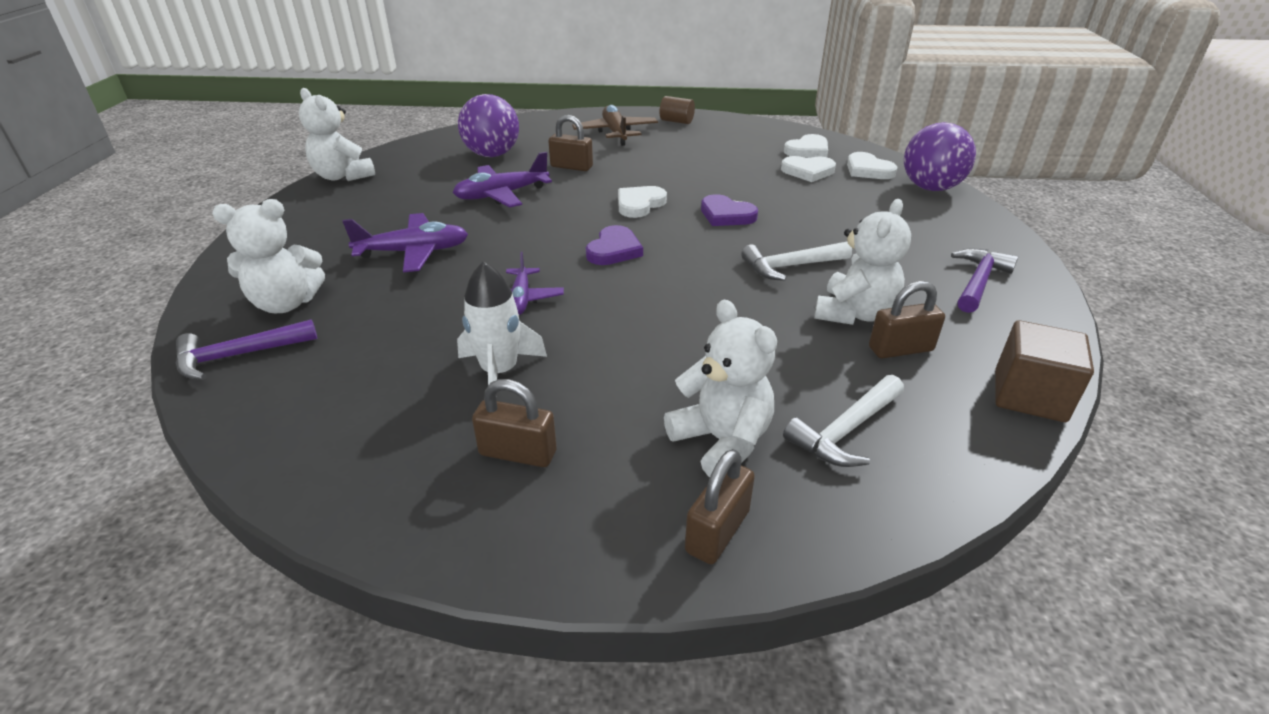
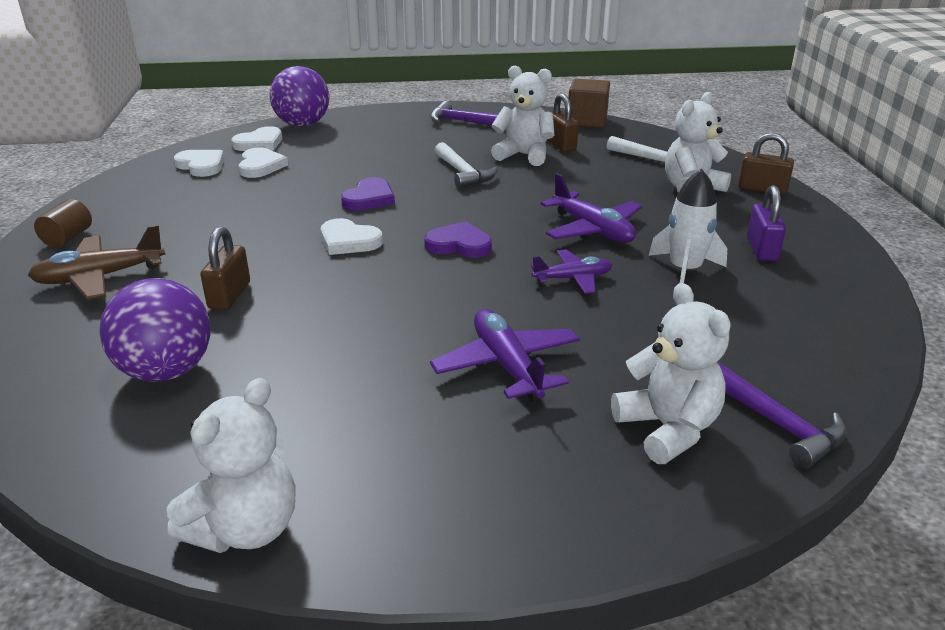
camera: 100 degrees left, 5 degrees down
(502, 195) = (327, 333): purple plane -> purple plane (592, 230)
(518, 453) = (762, 249): brown padlock -> purple padlock

